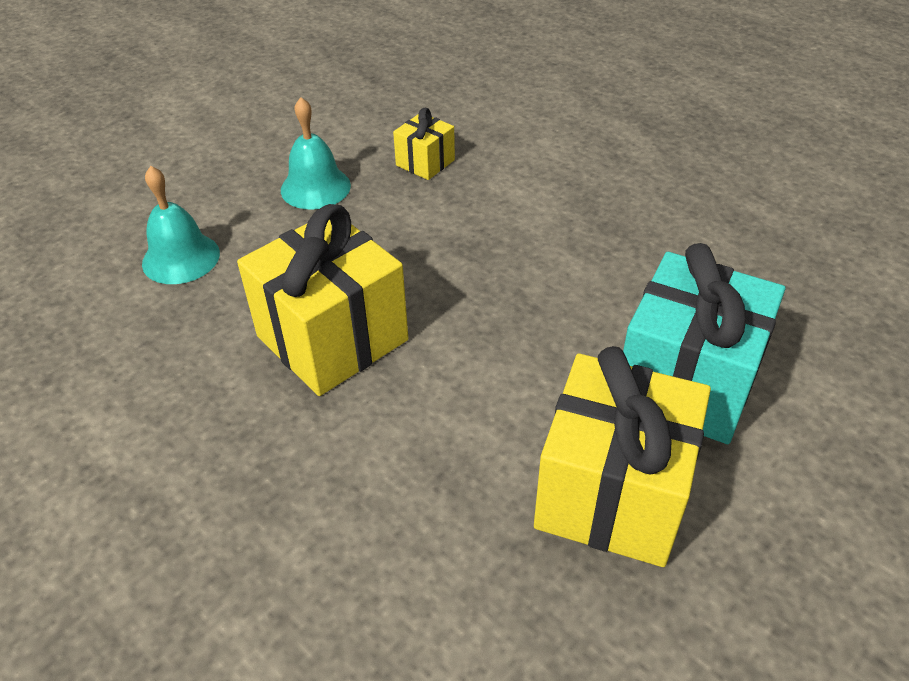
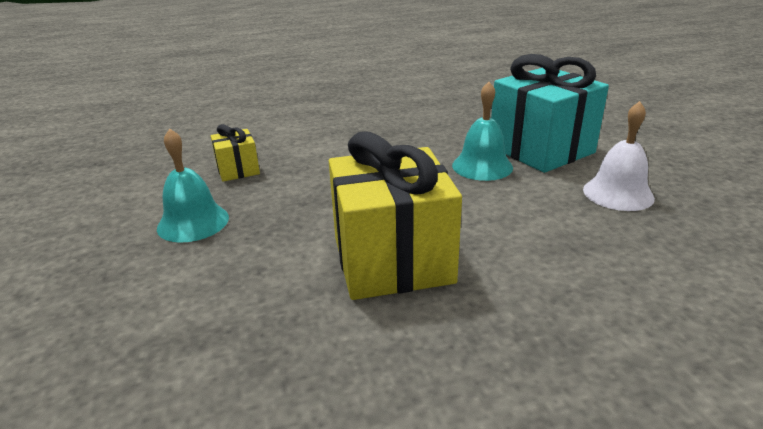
camera: 60 degrees left, 15 degrees down
(181, 258) = (181, 326): turquoise bell -> turquoise bell (482, 166)
(612, 494) = (618, 193): yellow gift -> white bell

